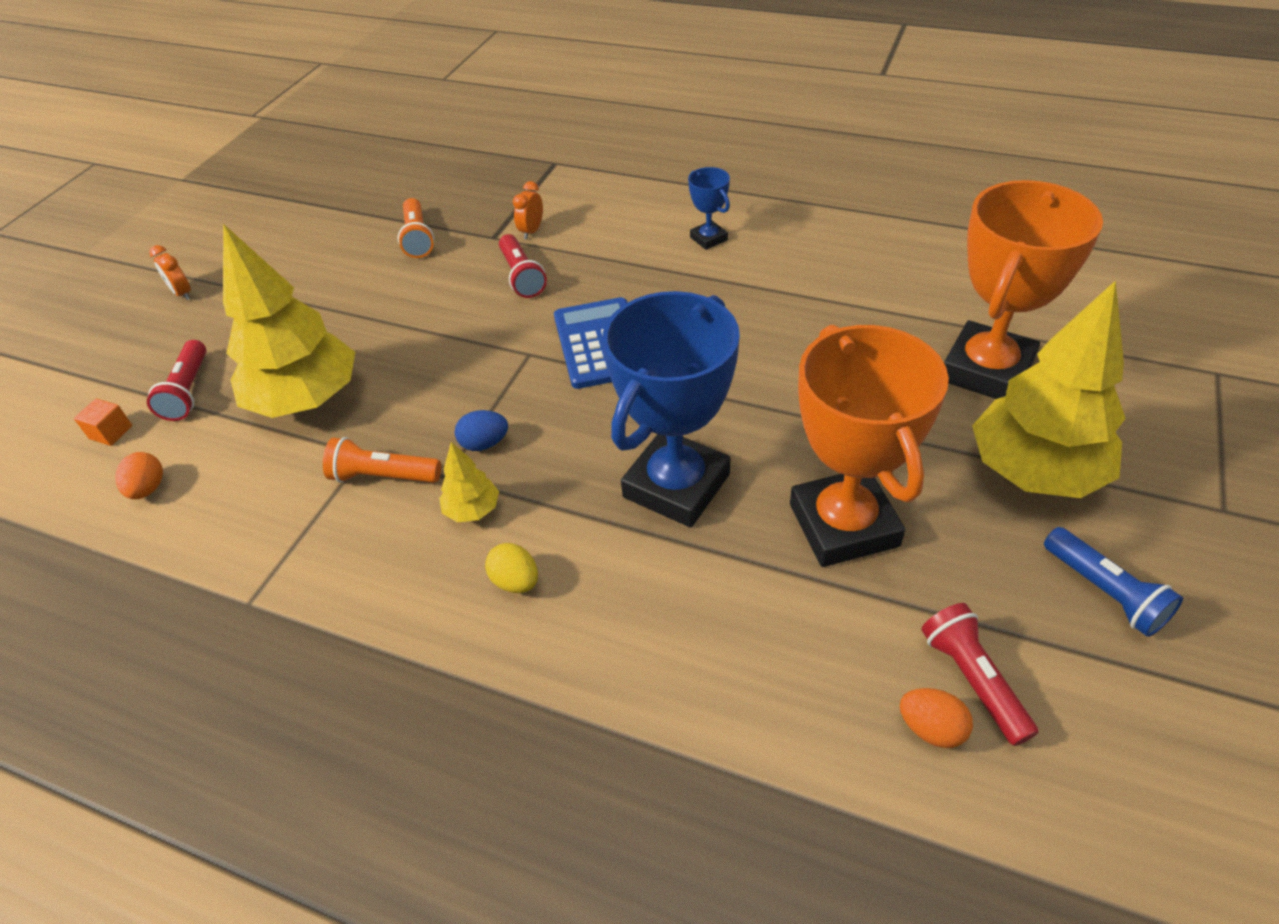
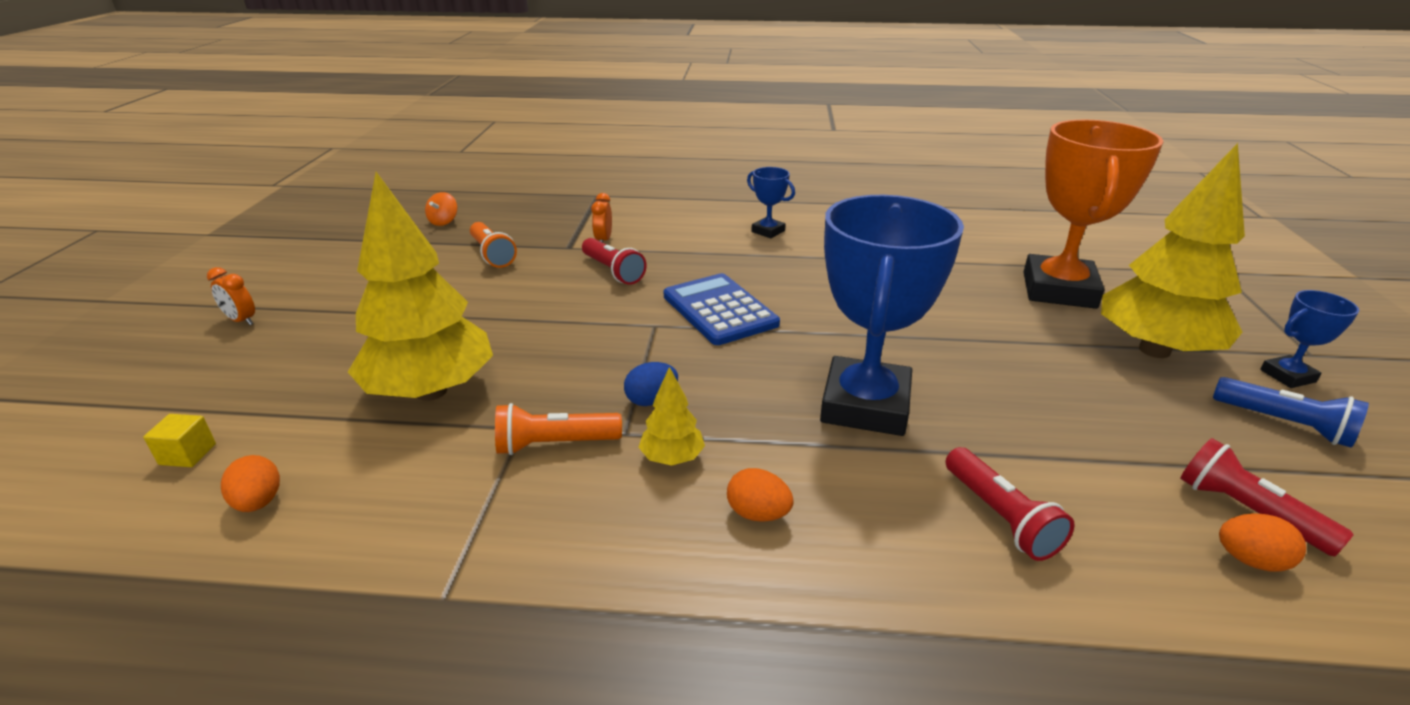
camera: 20 degrees left, 15 degrees down
(111, 432) = (188, 454): orange cube -> yellow cube
(188, 391) = (280, 402): red flashlight -> red flashlight (1000, 516)
(390, 186) = (444, 222): none -> orange spinning top
(515, 581) = (758, 514): yellow egg -> orange egg
(844, 525) = (1037, 411): orange trophy -> none
(1166, 533) = (1287, 376): none -> blue trophy

